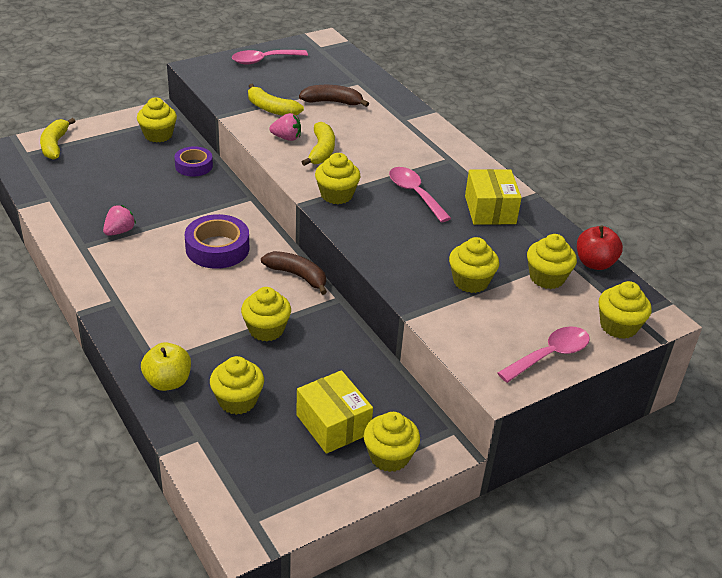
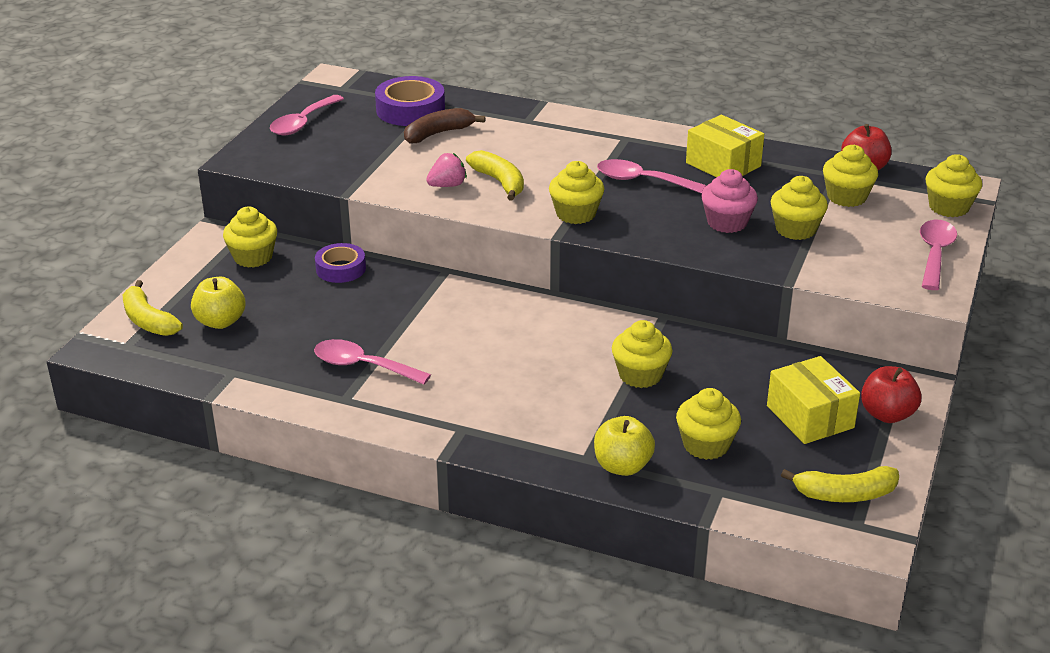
camera: 35 degrees left, 5 degrees down
(87, 165) = (220, 321): none -> yellow apple
(119, 231) = (362, 366): pink strawberry -> pink spoon
(217, 248) = (486, 331): purple tape -> purple tape (410, 110)
(271, 109) = (387, 165): yellow banana -> yellow banana (845, 494)
(297, 276) = (598, 316): brown banana -> none
(333, 424) = (810, 417): yellow box -> yellow box turned 45 degrees clockwise
(389, 456) = (887, 414): yellow cupcake -> red apple
(428, 251) = (727, 223): none -> pink cupcake

